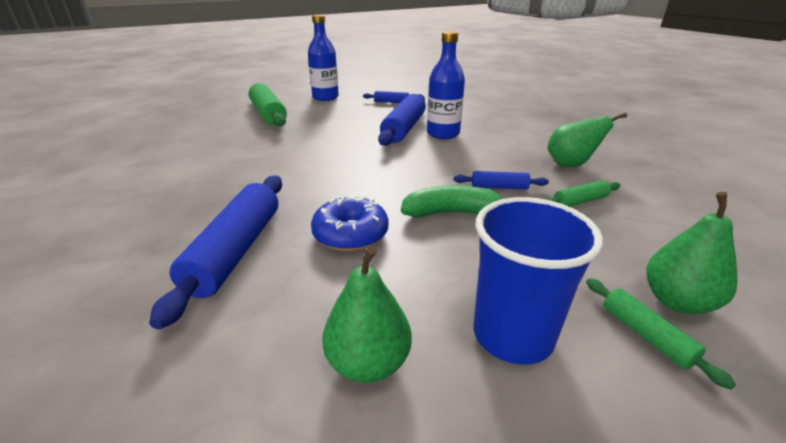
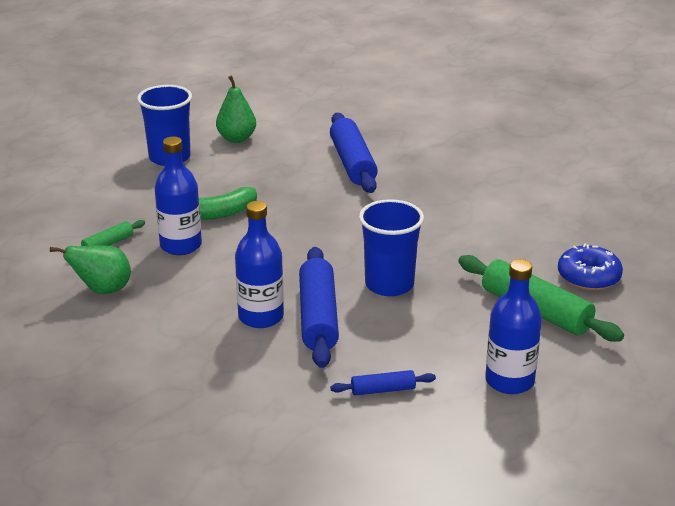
camera: 160 degrees right, 0 degrees up
(339, 136) = (389, 284): none -> blue cup
(350, 234) = (286, 185): blue donut -> blue donut (588, 277)
(499, 187) = (181, 245): blue rolling pin -> blue bottle
(645, 335) = (100, 169): green rolling pin -> none
(677, 301) = (73, 186): green pear -> none

